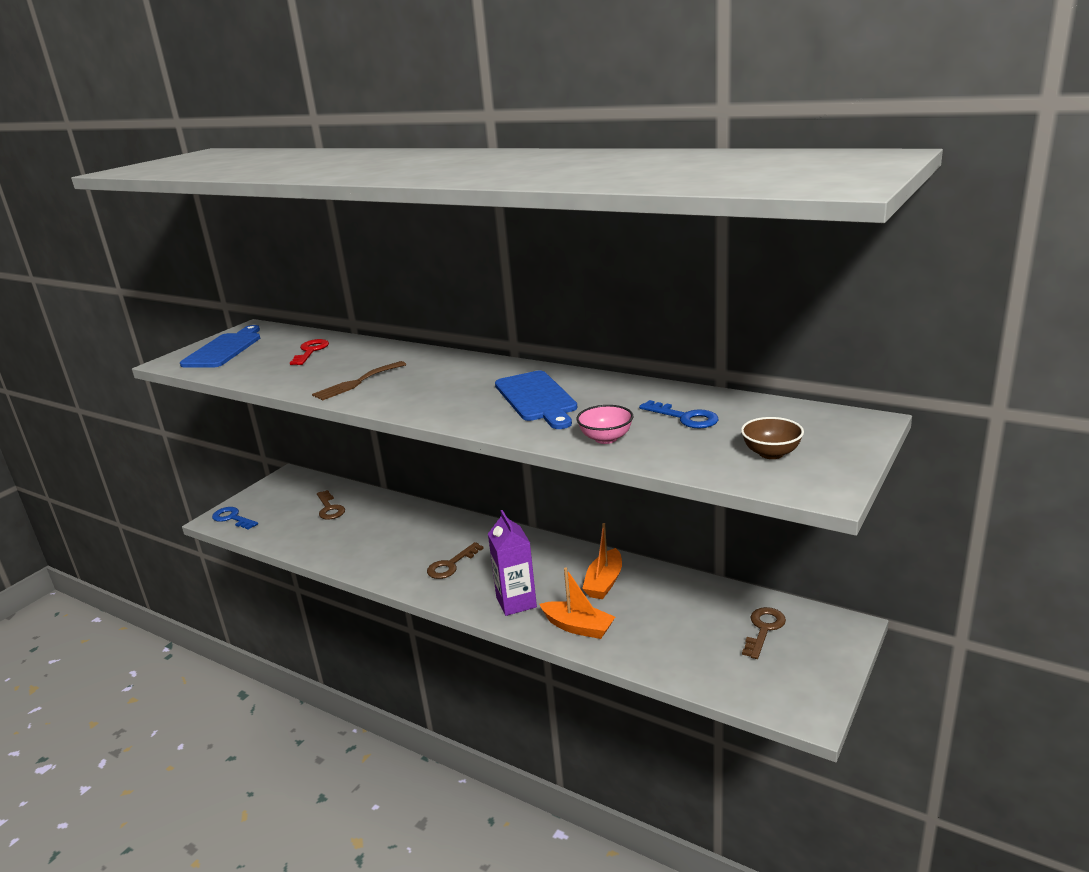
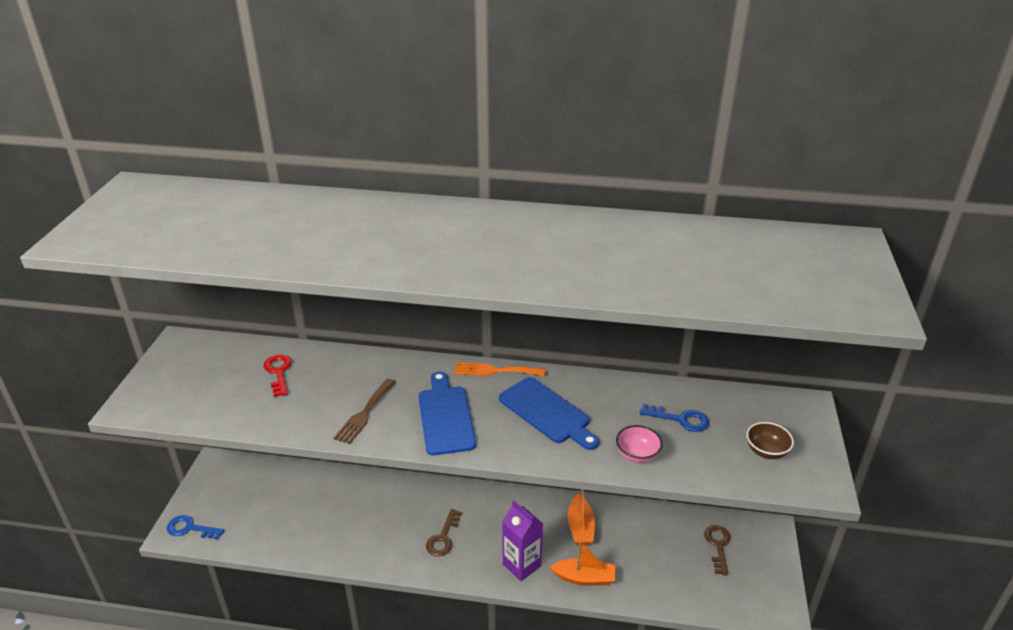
camera: 25 degrees left, 10 degrees up
(224, 349) = (177, 380): blue cutting board -> blue cutting board (445, 417)
(329, 508) = (286, 496): brown key -> none
(512, 366) = (495, 371): none -> orange fork

